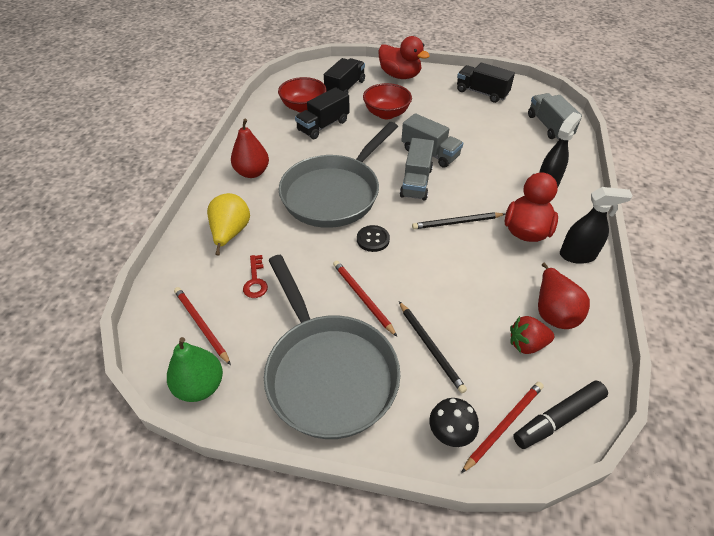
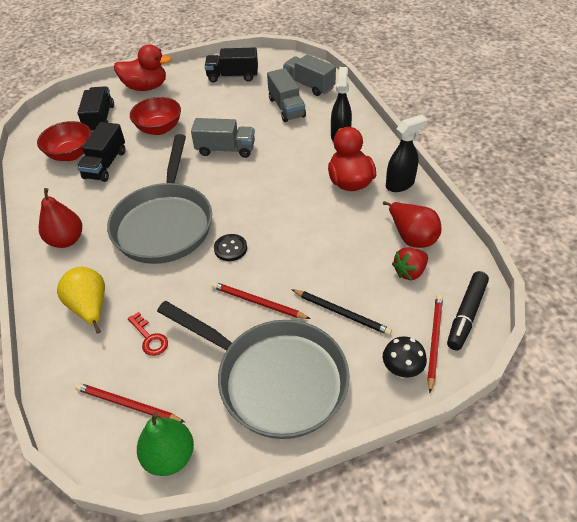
camera: 30 degrees left, 0 degrees up
(416, 182) = (232, 181): grey truck -> grey truck (286, 107)
(456, 222) = (291, 200): black pencil -> none

